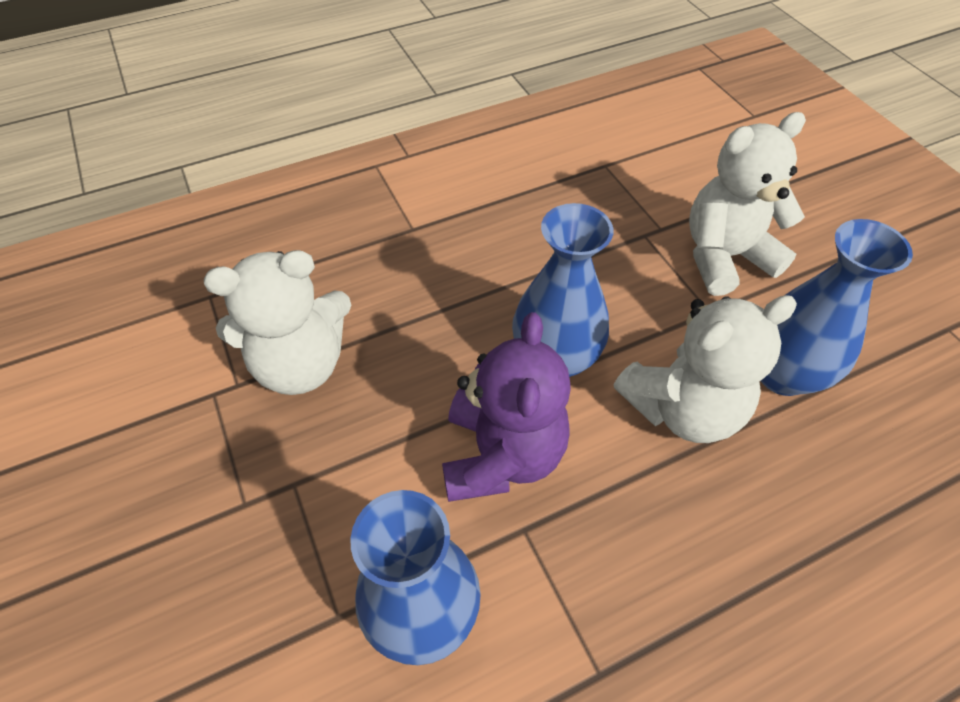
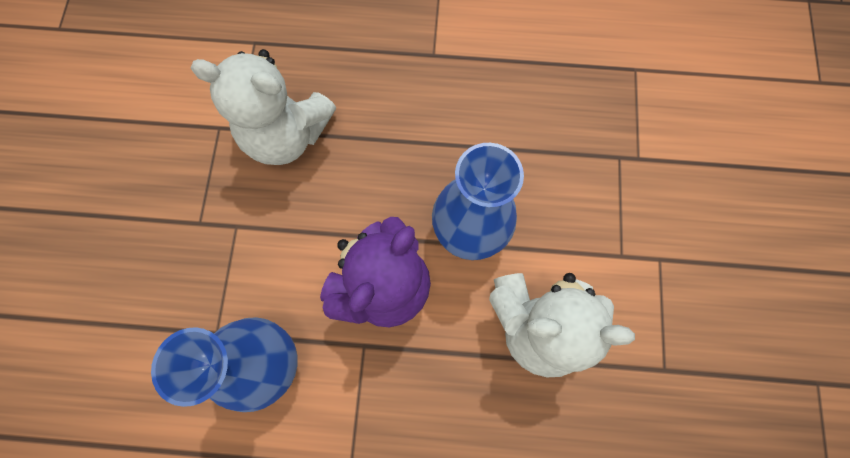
camera: 30 degrees right, 20 degrees up
(724, 257) = (673, 214): white teddy bear -> none
(782, 374) = (638, 341): blue vase -> none

